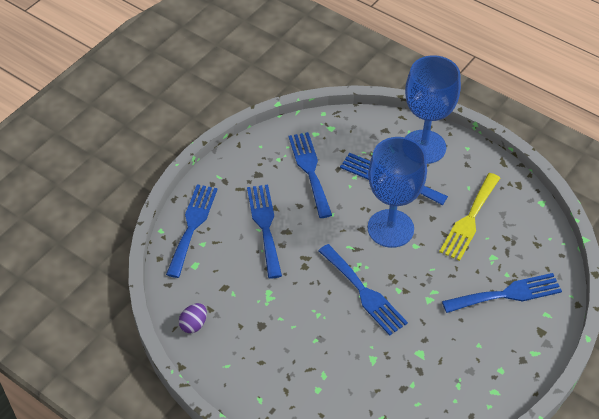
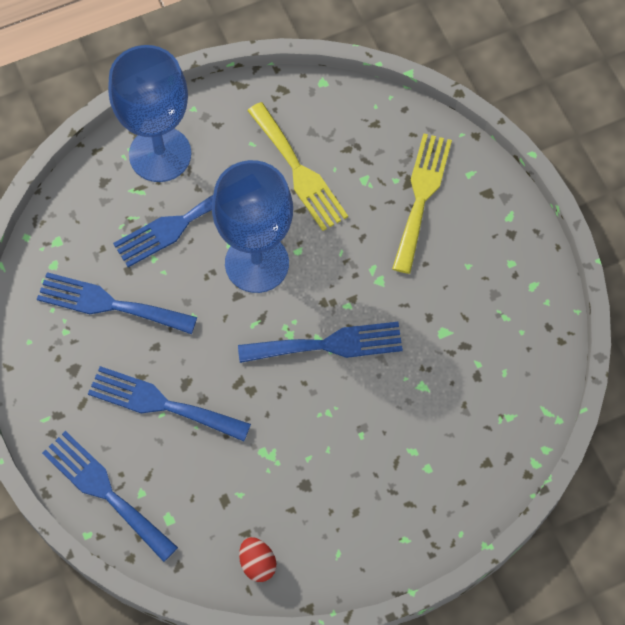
camera: 60 degrees left, 15 degrees up
(194, 324) = (257, 564): purple egg -> red egg
(507, 294) = (421, 196): blue fork -> yellow fork

